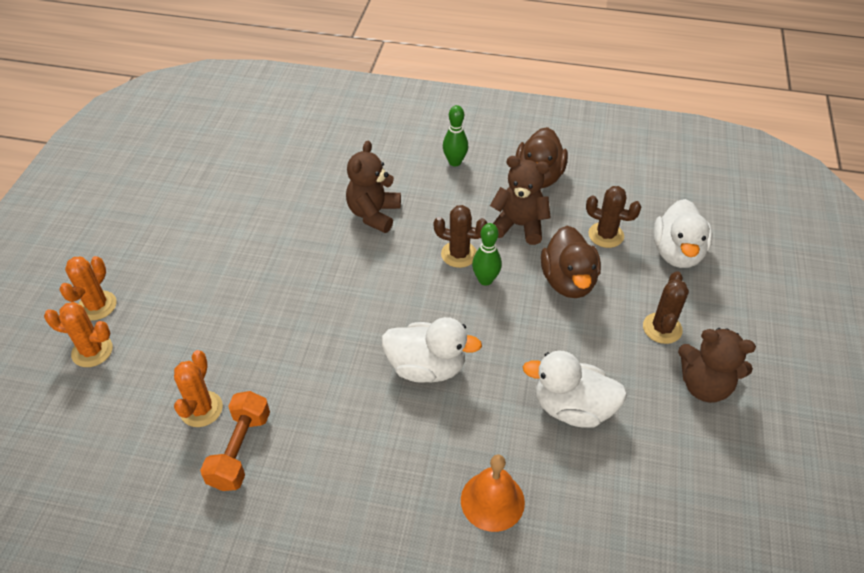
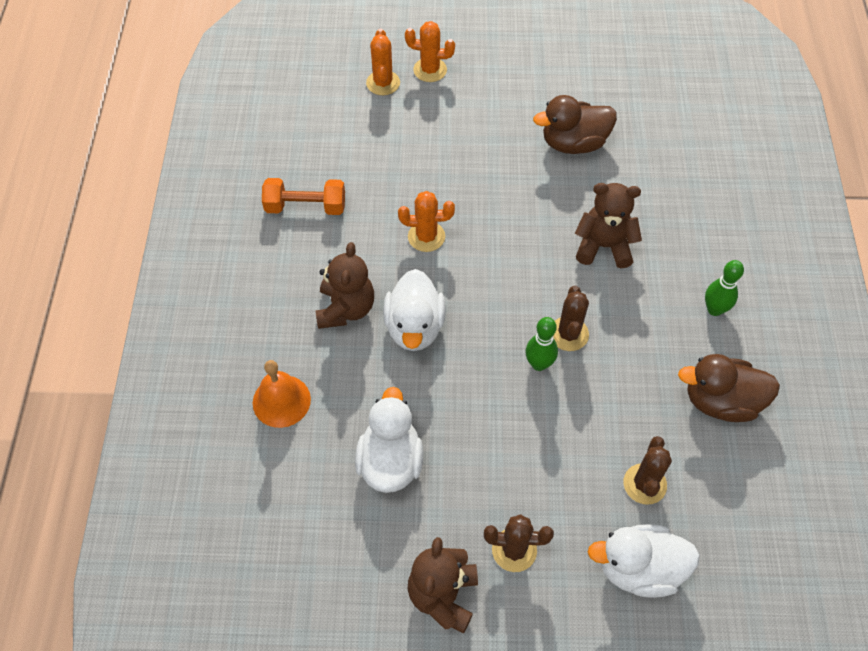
camera: 80 degrees right, 10 degrees up
(201, 409) = (340, 170): orange cactus -> orange cactus (426, 237)
(519, 226) = (631, 388): brown teddy bear -> brown teddy bear (346, 309)
(568, 281) = (558, 446): brown duck -> brown duck (573, 143)

